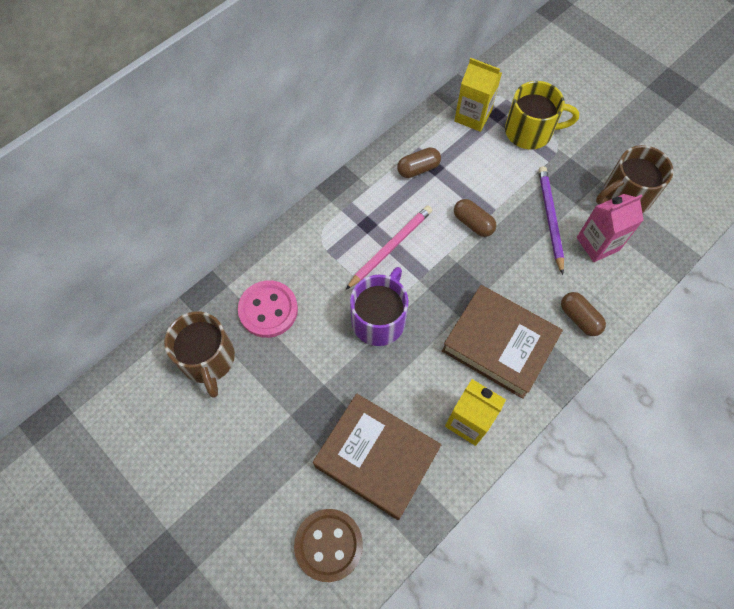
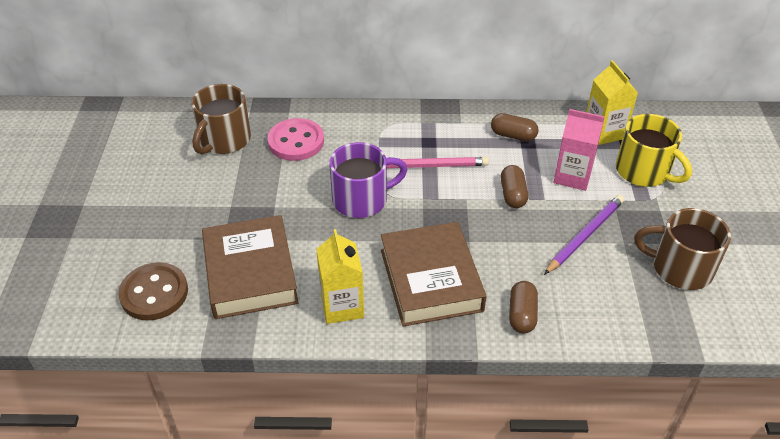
camera: 45 degrees right, 20 degrees down
(598, 244) = (607, 280): pink carton -> pink carton (572, 176)

